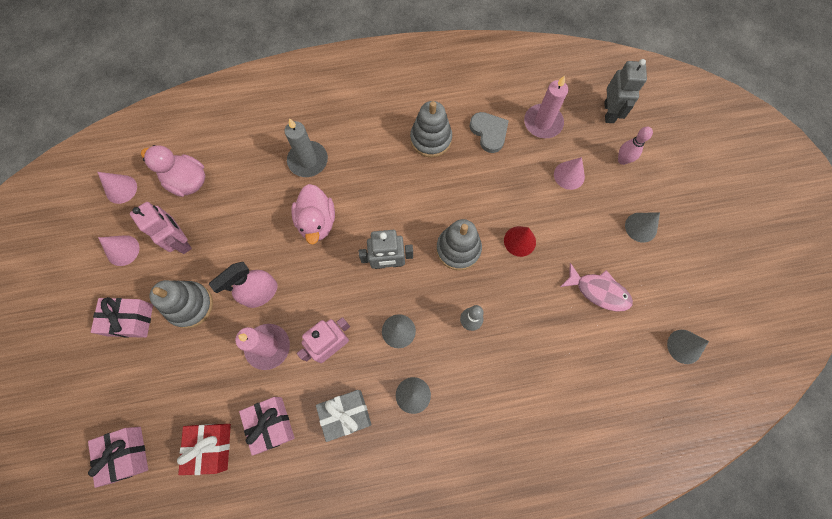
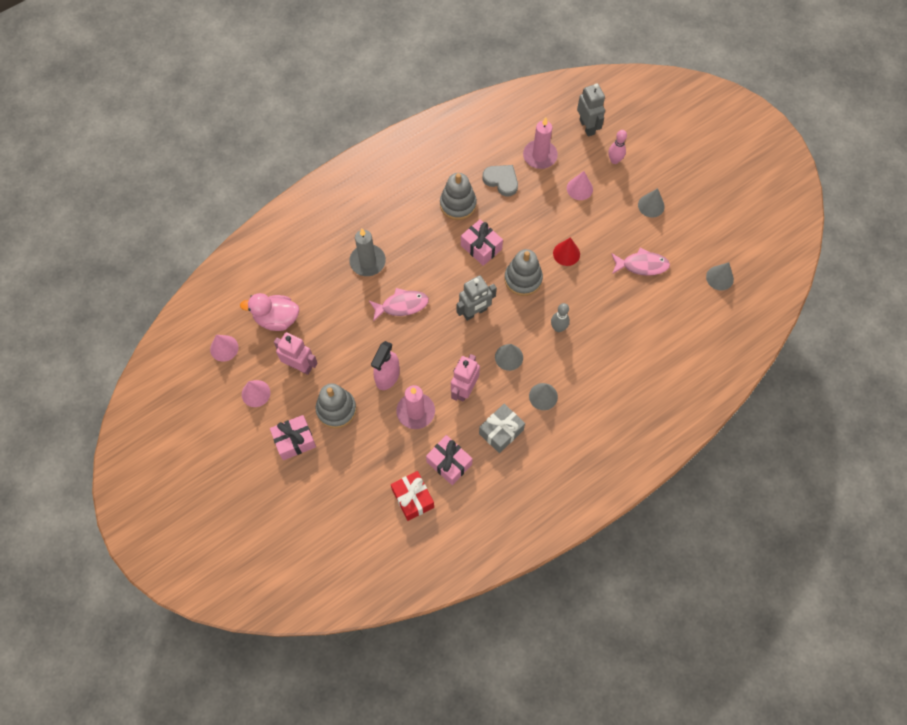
camera: 25 degrees left, 5 degrees down
(127, 454) = (351, 532): pink gift -> pink gift (481, 247)
(317, 222) = (402, 305): pink duck -> pink fish

